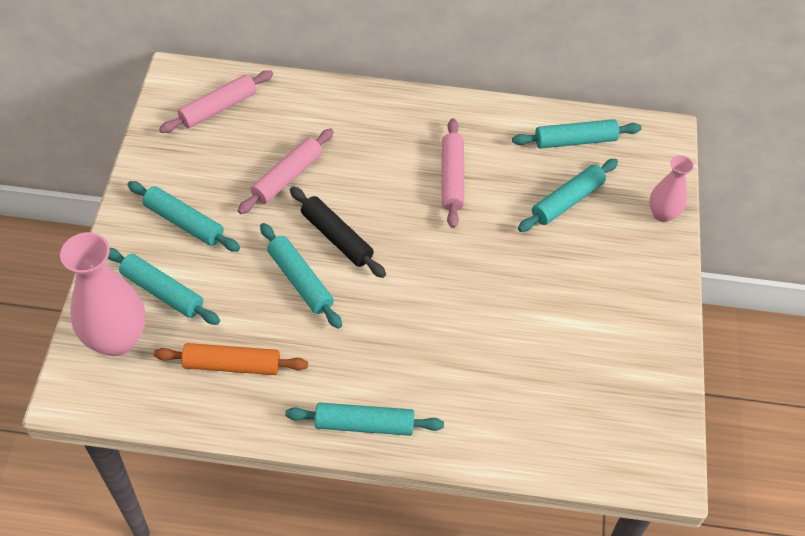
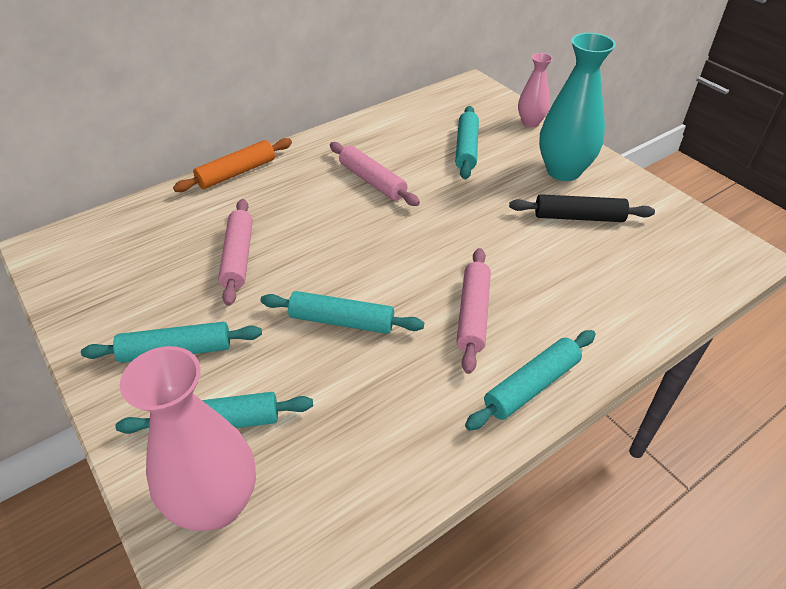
camera: 40 degrees left, 10 degrees down
(218, 108) = (113, 247): pink rolling pin -> pink rolling pin (473, 314)
(232, 365) = (363, 432): orange rolling pin -> orange rolling pin (237, 173)
(336, 237) = (334, 271): black rolling pin -> black rolling pin (579, 217)
(575, 140) = (425, 116): turquoise rolling pin -> none
(622, 283) = (563, 171): none -> turquoise vase

